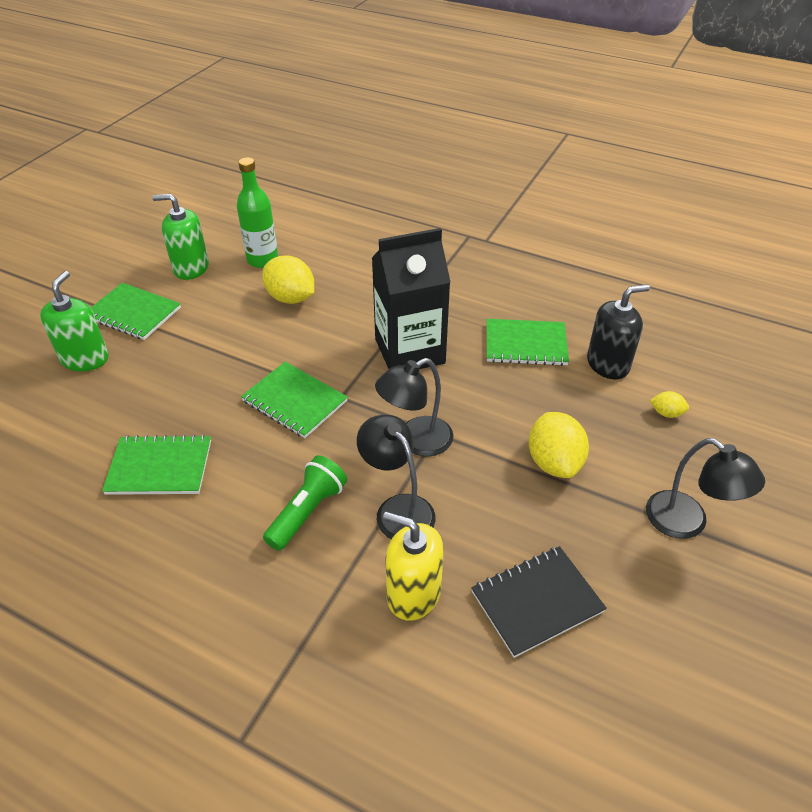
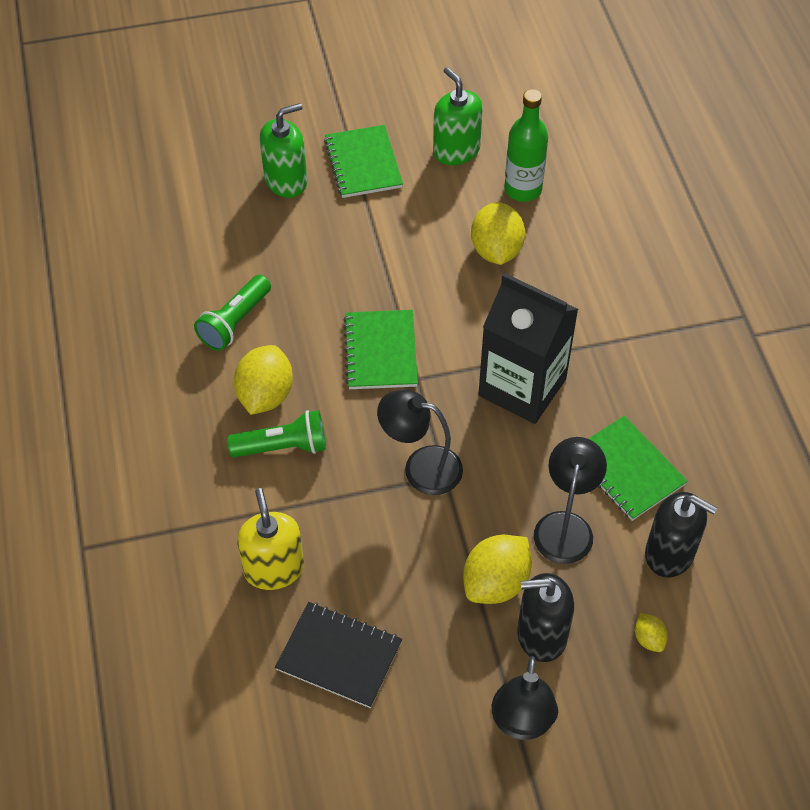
camera: 50 degrees right, 10 degrees up
(160, 467) = (235, 322): green notebook -> green flashlight
(248, 492) = (265, 395): none -> yellow lemon
(398, 509) = (340, 504): black lamp -> black lamp (565, 526)
(619, 465) = (541, 635): none -> black soap dispenser

